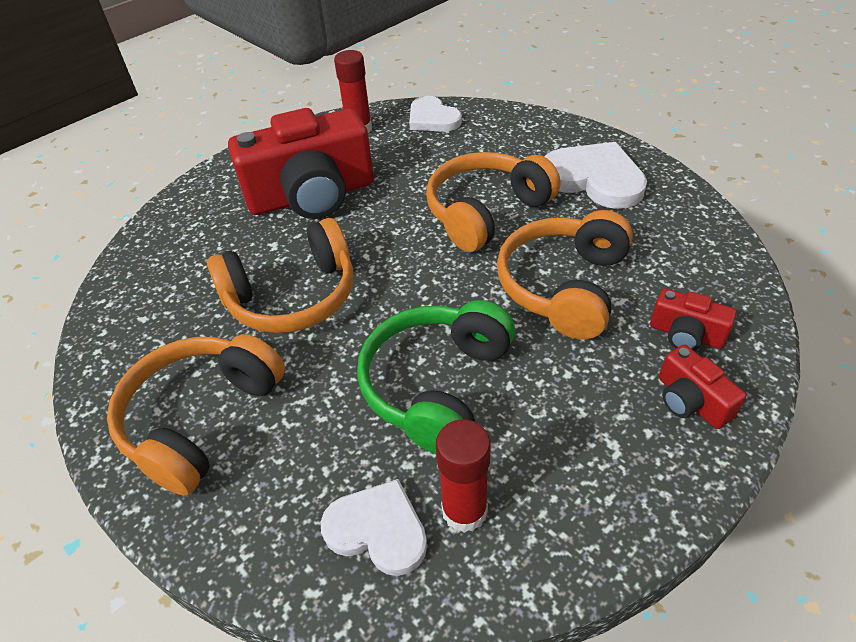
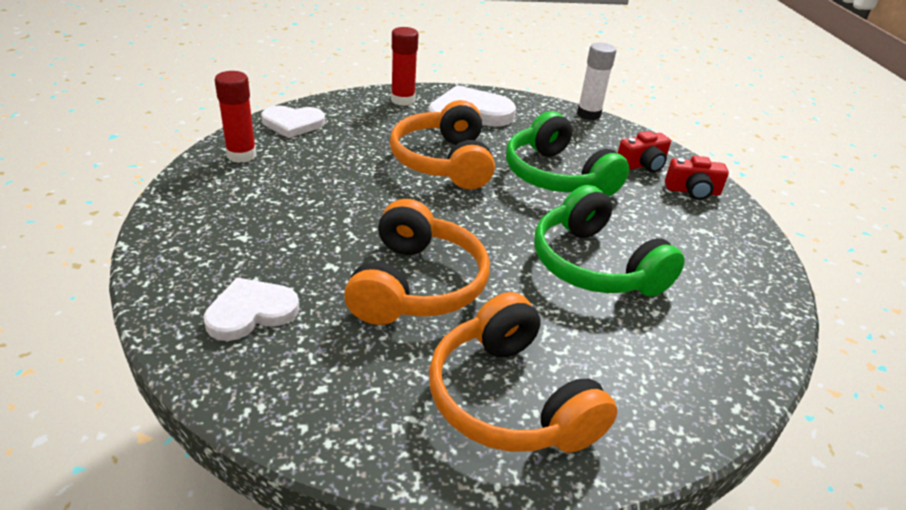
camera: 60 degrees left, 10 degrees down
(312, 196) = (295, 217): red camera -> none
(377, 529) = (703, 351): white heart -> white heart (251, 312)
(464, 510) = (713, 307): red glue stick -> red glue stick (403, 100)
(563, 286) = (557, 176): orange headphones -> green headphones
(735, 244) = (588, 114): none -> white glue stick

